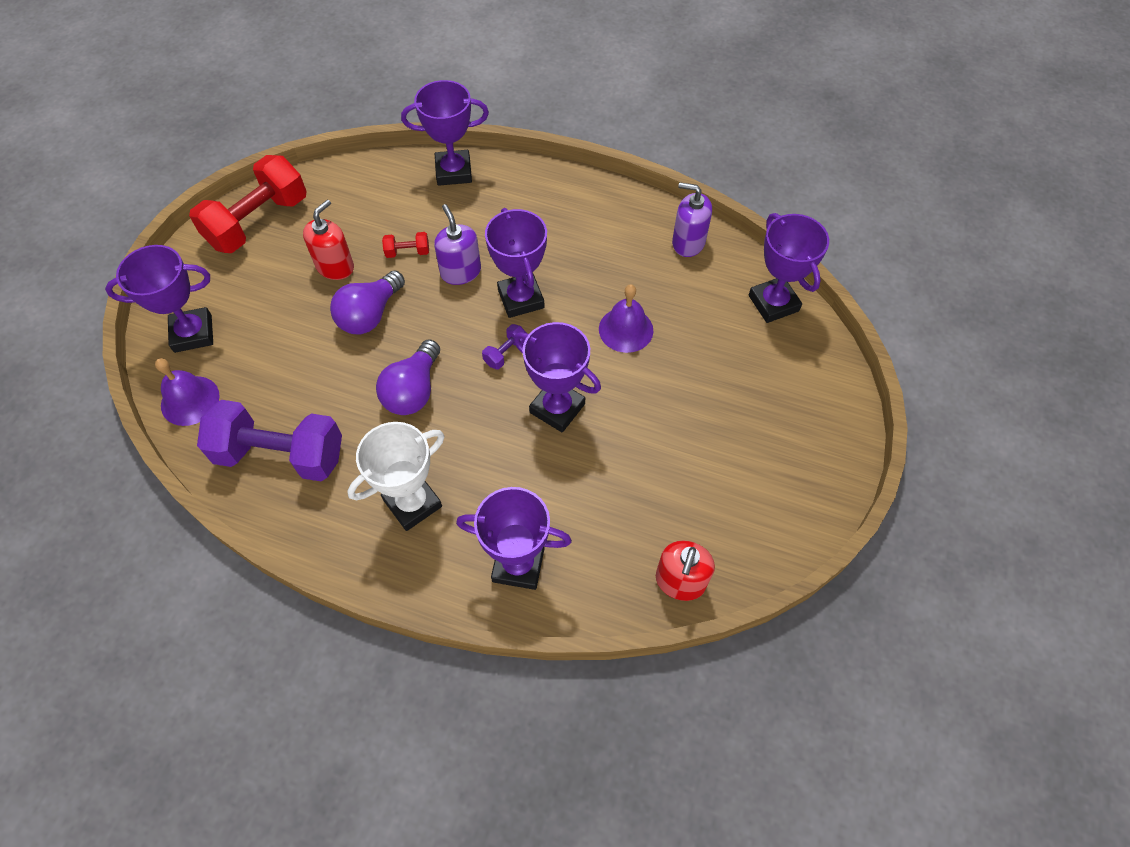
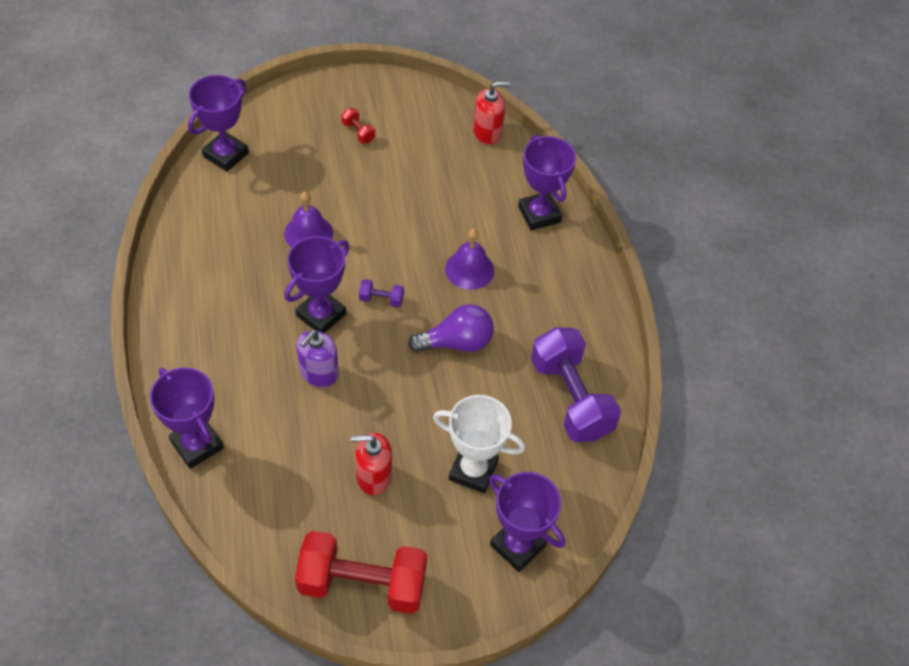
camera: 125 degrees left, 5 degrees down
(190, 400) = (576, 497): purple bell -> purple bell (469, 269)
(370, 315) = (407, 415): purple light bulb -> none
(407, 252) = (321, 426): red dumbbell -> red dumbbell (358, 132)
(412, 503) = (543, 293): white trophy -> white trophy (473, 470)
(557, 408) = (408, 245): purple trophy -> none
(688, 242) = (190, 227): purple soap dispenser -> none

